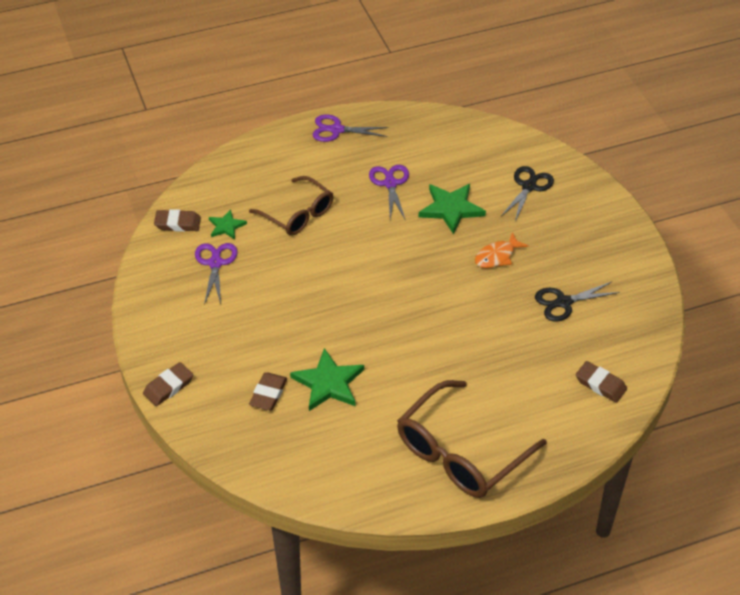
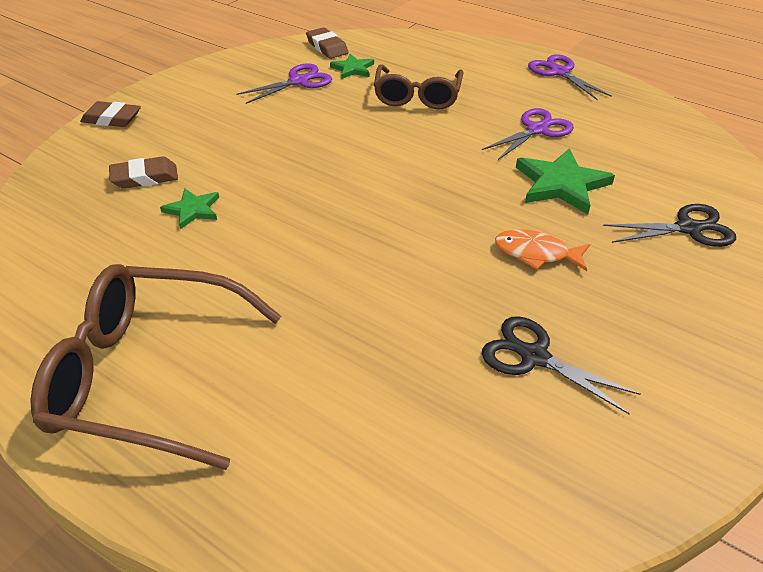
camera: 55 degrees right, 5 degrees down
(328, 383) = (192, 210): green star -> green star, size x0.58
(600, 384) = (414, 486): brown eraser -> none

